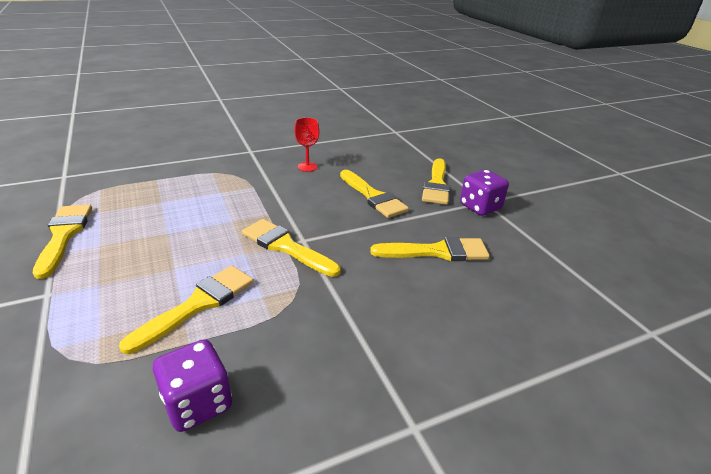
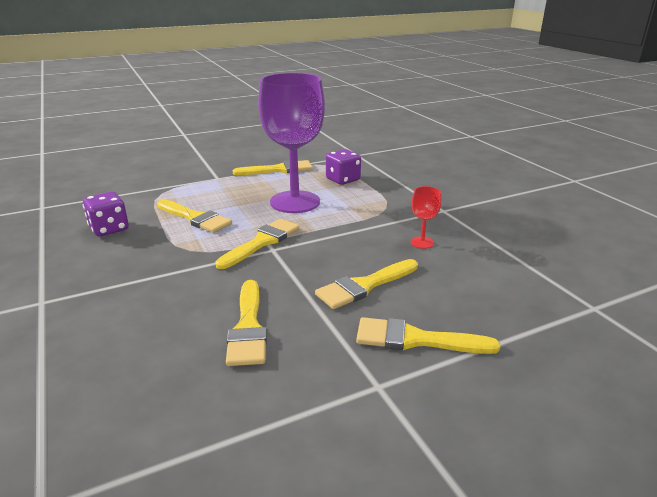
camera: 90 degrees right, 5 degrees down
(188, 224) = (295, 202): none -> purple goblet
(480, 207) = (359, 378): purple dice -> purple dice (343, 180)

